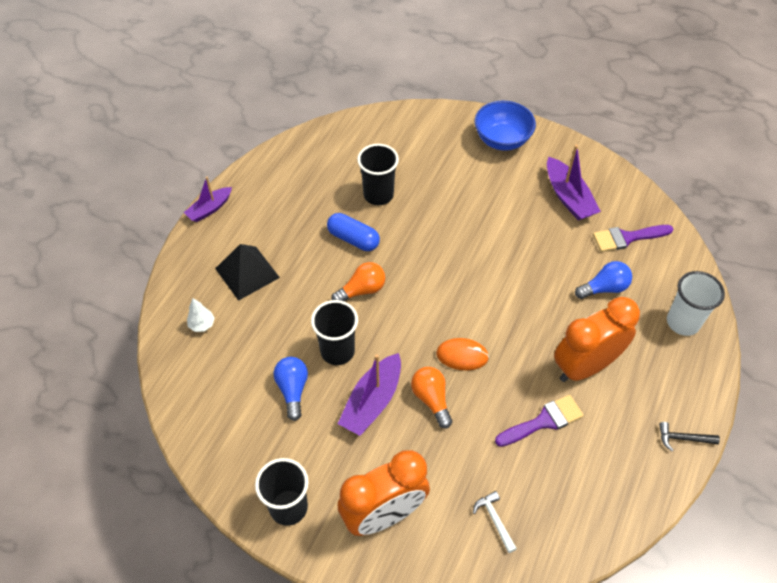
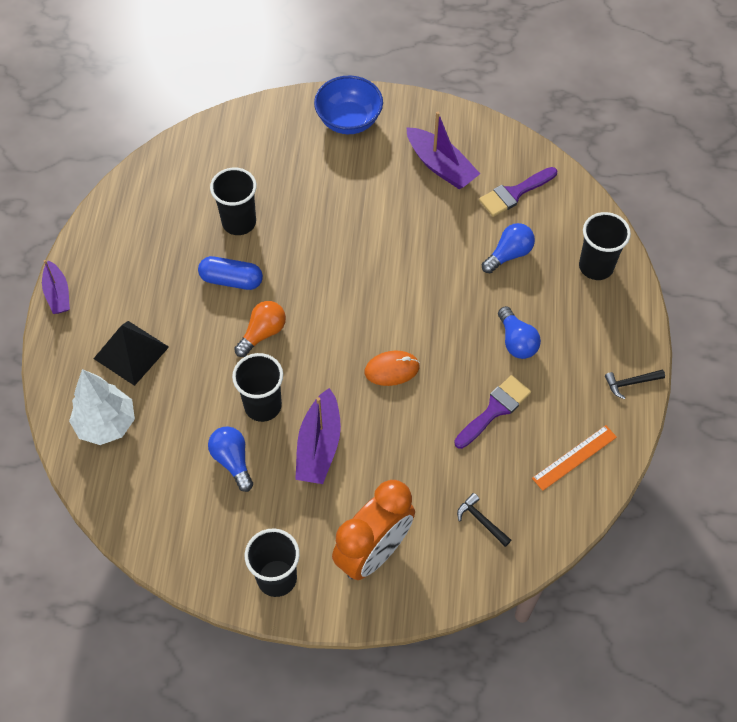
camera: 20 degrees left, 5 degrees up
(202, 325) = (106, 424): white tree -> white tree, size x2.08
(209, 209) = (58, 294): purple boat -> purple boat turned 45 degrees counterclockwise
(431, 399) = (377, 424): orange light bulb -> none
(494, 520) = (481, 520): white hammer -> black hammer
(585, 366) = (516, 341): orange clock -> blue light bulb
(605, 491) = (574, 457): none -> orange ruler
(683, 322) = (596, 266): white cup -> black cup

